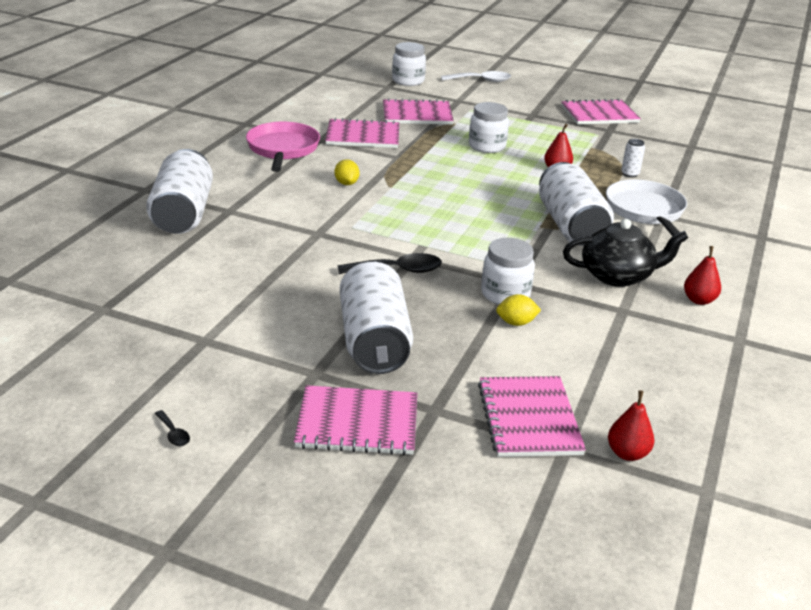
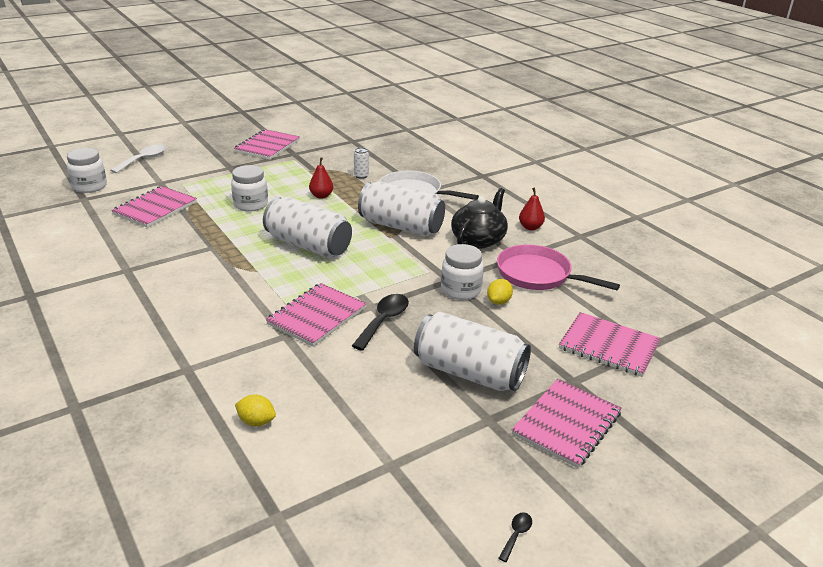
camera: 55 degrees left, 0 degrees up
(173, 434) = (516, 535): black spoon -> black spoon turned 60 degrees counterclockwise
(183, 214) = (157, 399): white can -> white can (308, 245)
(283, 149) = (115, 295): pink pan -> pink pan (538, 275)
(346, 183) = (222, 288): yellow lemon -> yellow lemon (256, 421)
(363, 136) = (153, 247): pink notebook -> pink notebook (317, 316)
(627, 453) = (664, 326): red pear -> none

